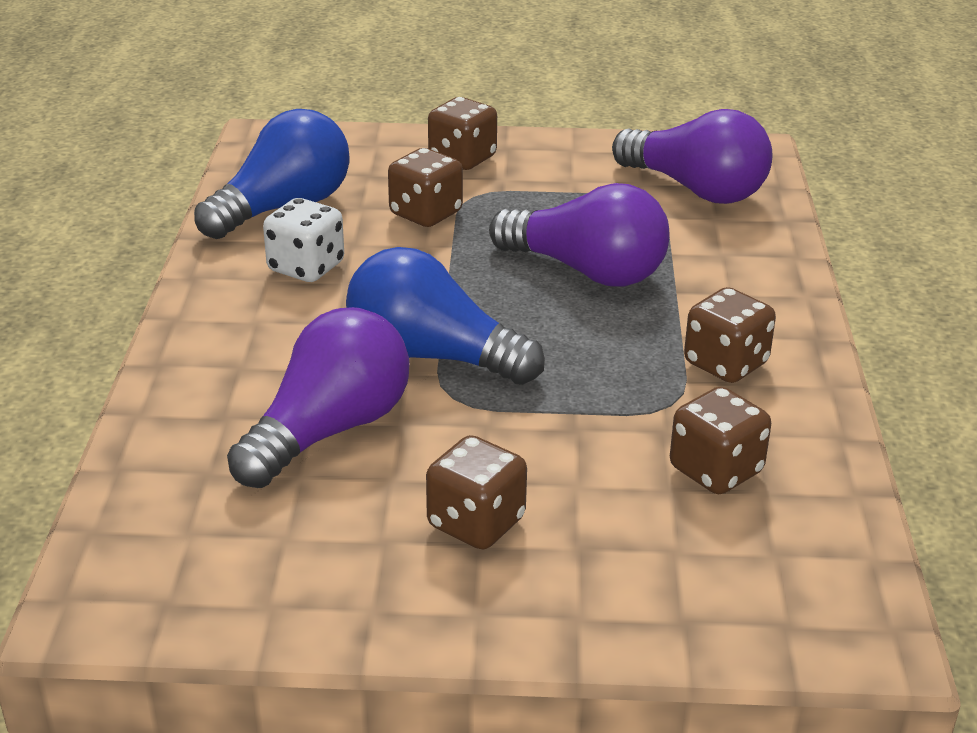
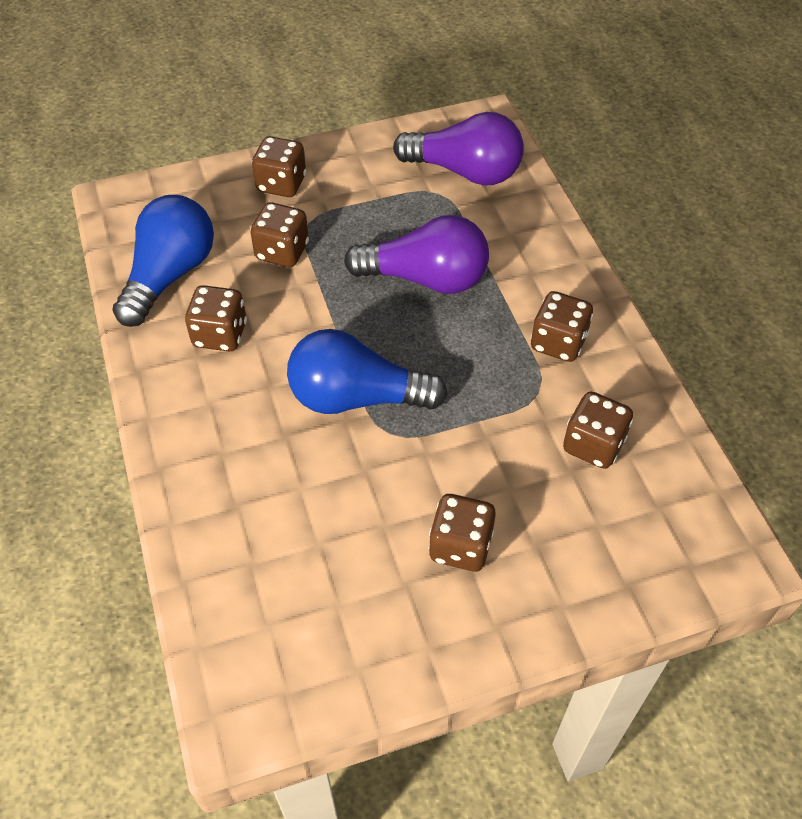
camera: 20 degrees left, 20 degrees up
(306, 267) = (220, 334): white dice -> brown dice
(328, 431) = (318, 494): purple light bulb -> none

